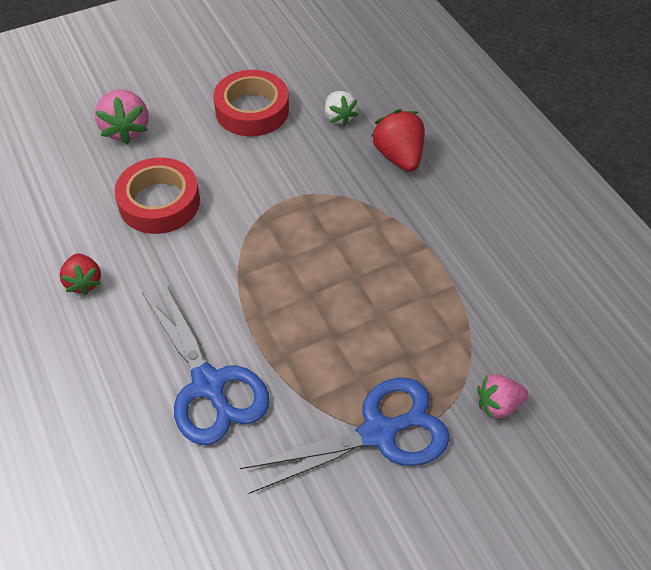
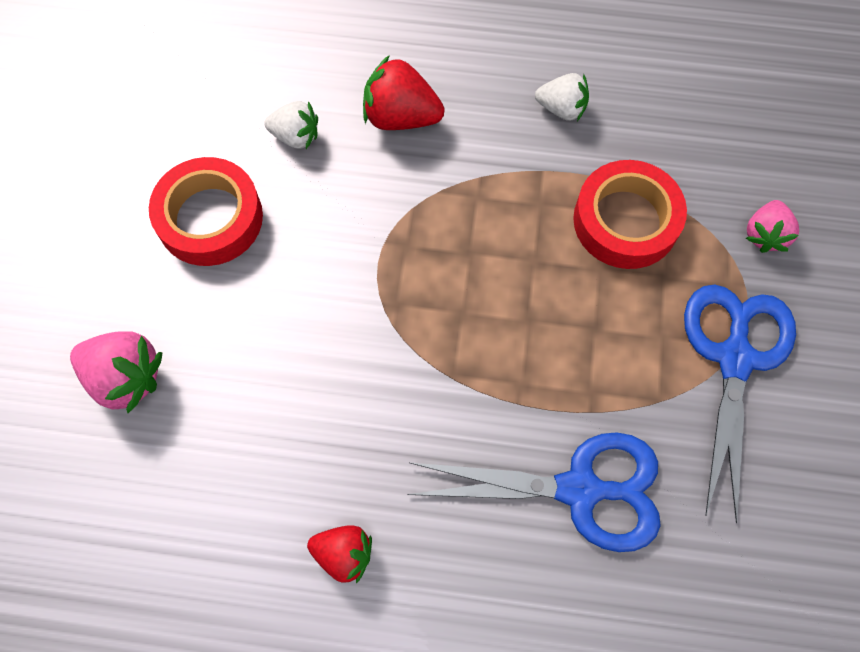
camera: 55 degrees left, 15 degrees up
(159, 202) = (280, 402): red tape -> red tape (625, 221)
(485, 233) = (561, 108): none -> white strawberry

